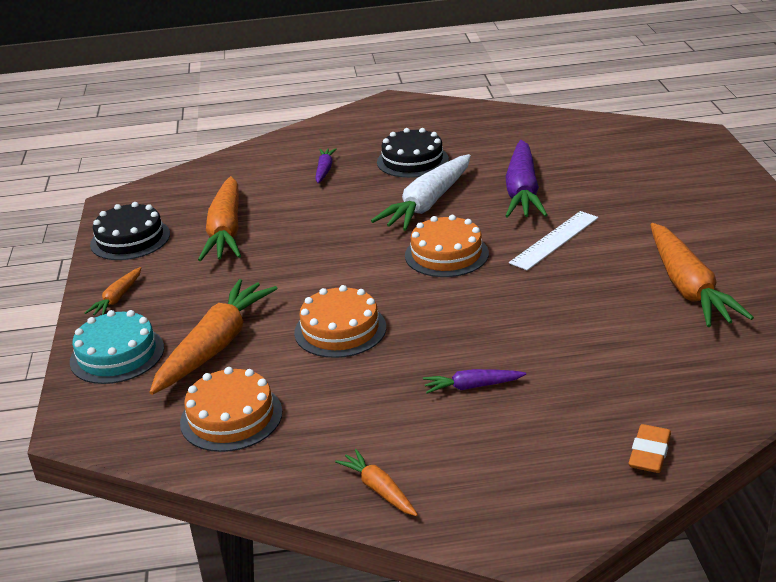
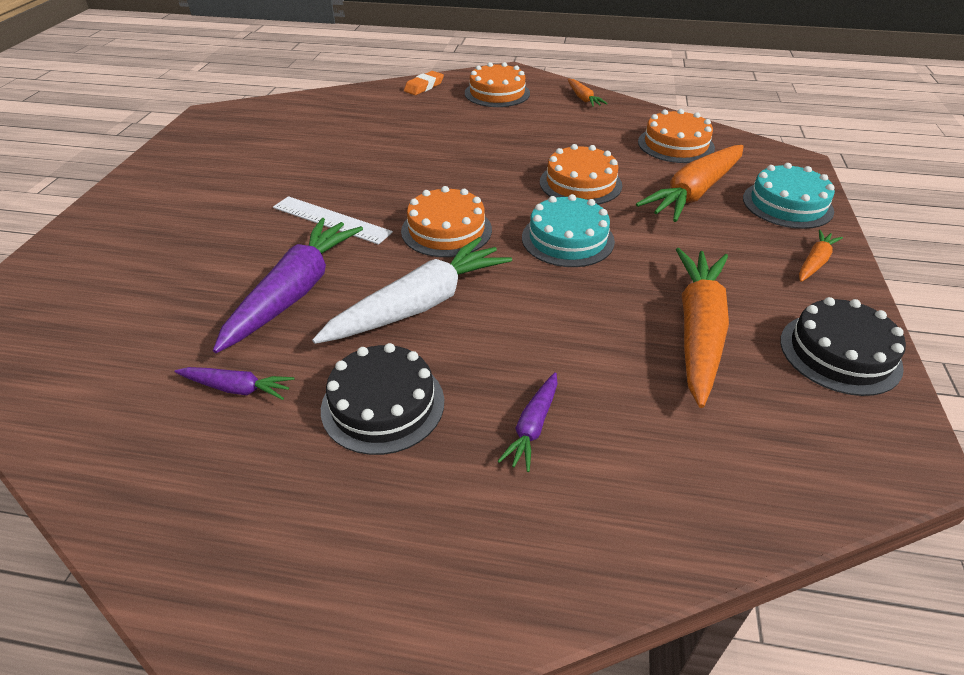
camera: 165 degrees left, 10 degrees up
(336, 270) = (567, 239): none -> turquoise cake
(472, 386) = (498, 130): purple carrot -> purple carrot (237, 388)
(523, 467) = (497, 93): none -> orange cake
(554, 240) = (331, 220): white ruler -> white ruler turned 60 degrees clockwise
(688, 287) = (281, 156): orange carrot -> none

